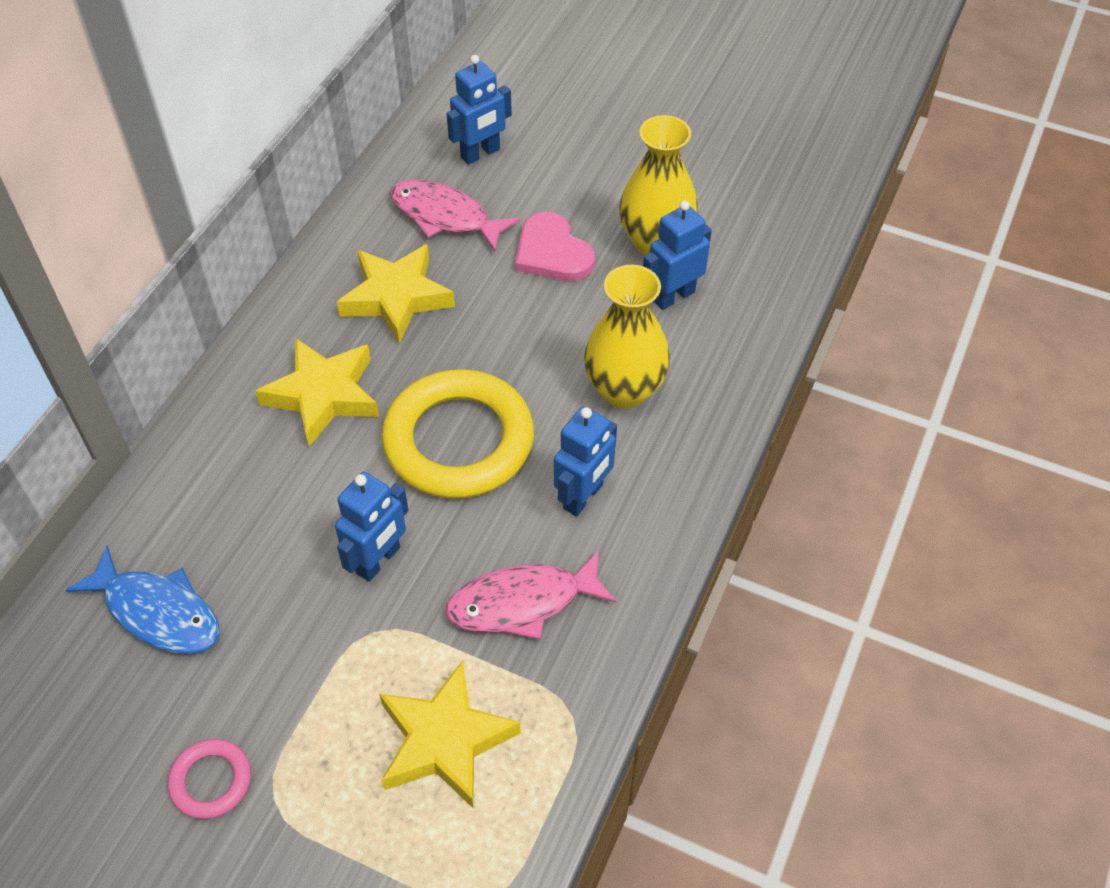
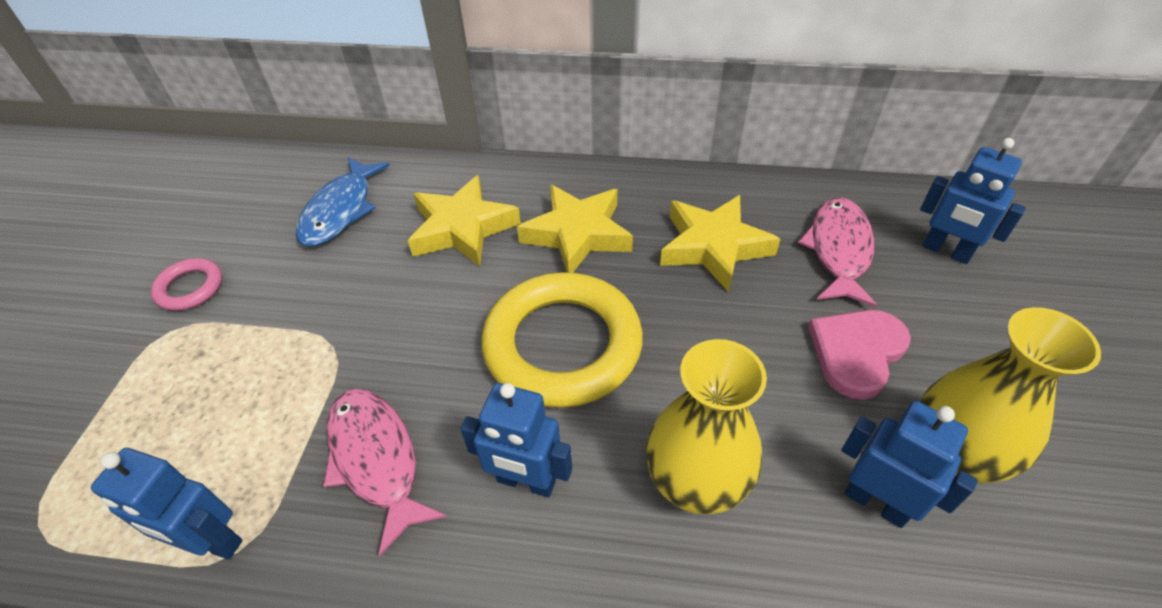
camera: 75 degrees right, 5 degrees down
(379, 561) = (409, 326): blue robot -> blue robot (211, 542)
(444, 740) = (215, 437): yellow star -> yellow star (462, 228)

